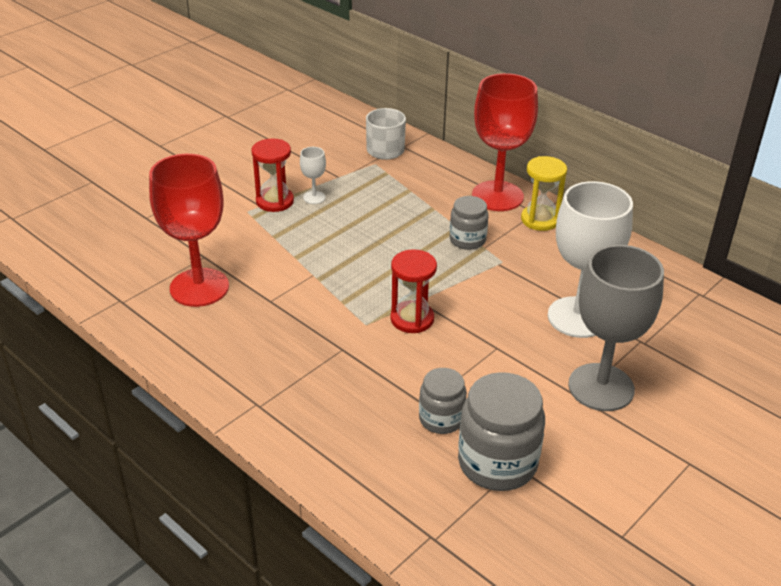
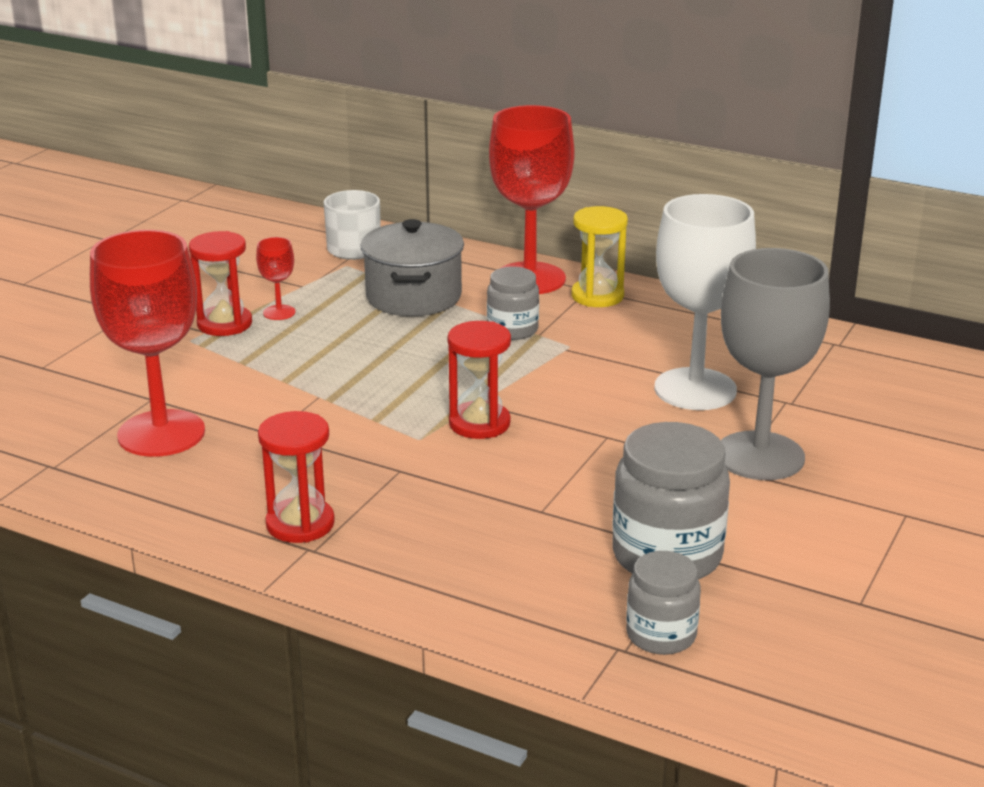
camera: 15 degrees left, 10 degrees down
(259, 382) = (300, 524): none -> red hourglass
(314, 197) = (279, 312): white goblet -> red goblet
(410, 199) = (413, 297): none -> grey pot
(441, 419) = (571, 522): grey jar -> grey jar (661, 635)

